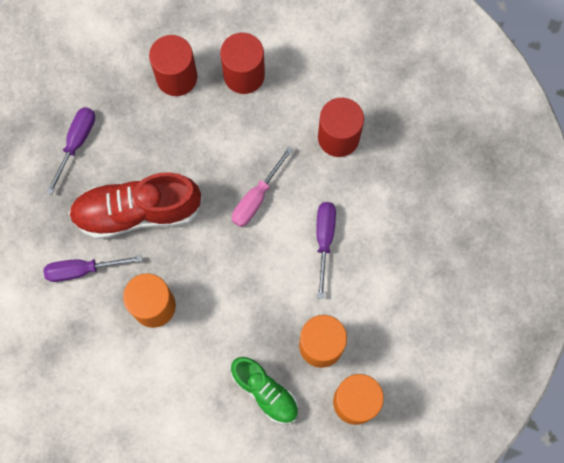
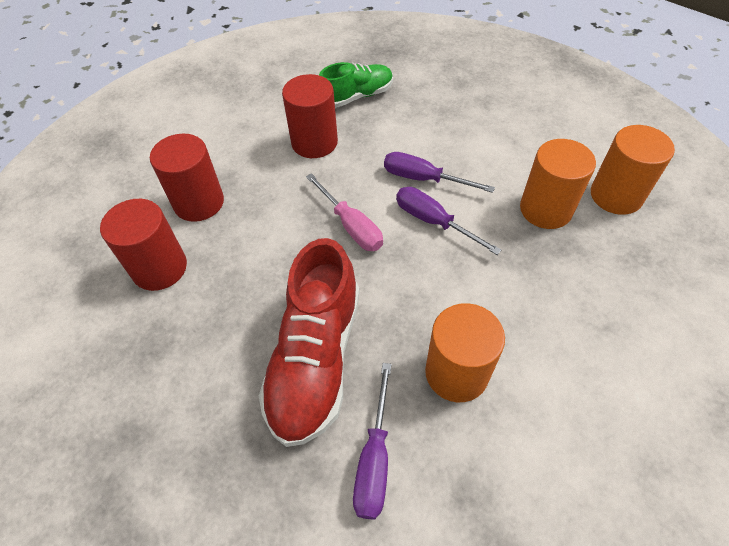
camera: 70 degrees left, 20 degrees down
(76, 143) = (178, 415): purple screwdriver -> purple screwdriver (433, 222)
(265, 392) = (596, 274): green shoe -> green shoe (357, 96)

